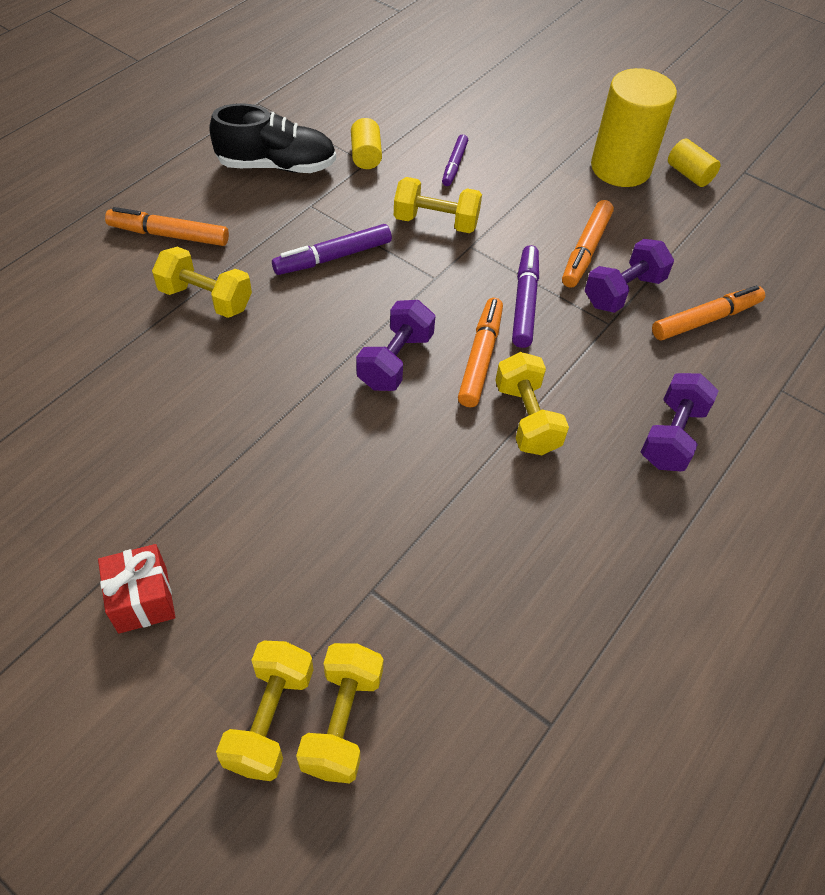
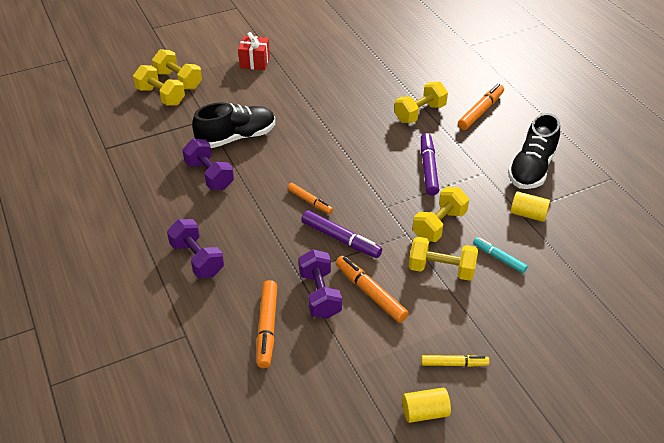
camera: 120 degrees right, 10 degrees down
(395, 361) = (330, 167): purple dumbbell -> purple dumbbell (209, 175)
(396, 515) = (236, 137): none -> black shoe
(454, 165) = (499, 258): purple marker -> turquoise marker
(480, 358) = (310, 201): orange marker -> orange marker, size x0.65
(527, 418) = (255, 203): yellow dumbbell -> yellow dumbbell (441, 269)
(620, 168) = (454, 364): yellow cylinder -> yellow marker

